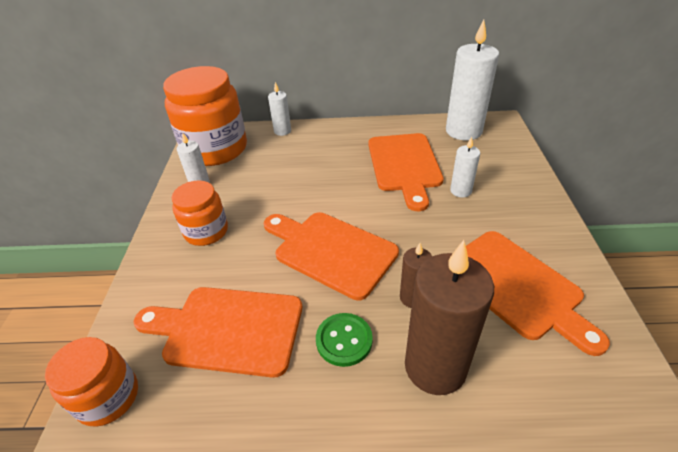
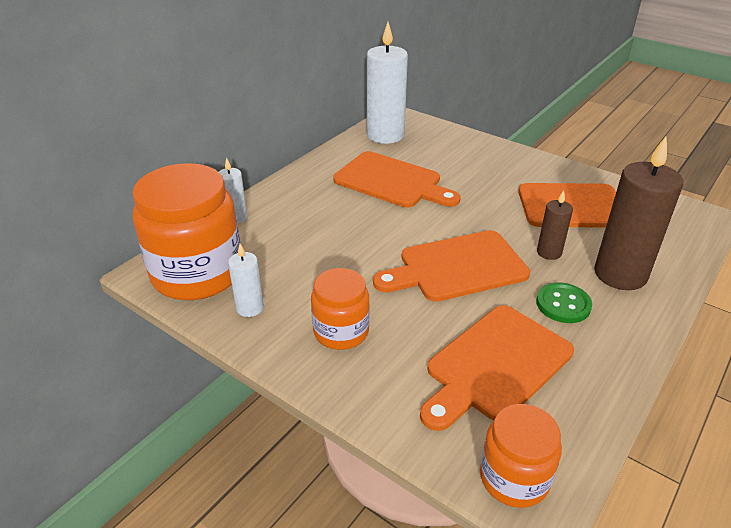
camera: 55 degrees left, 5 degrees down
(460, 191) = (457, 175): white candle -> none

